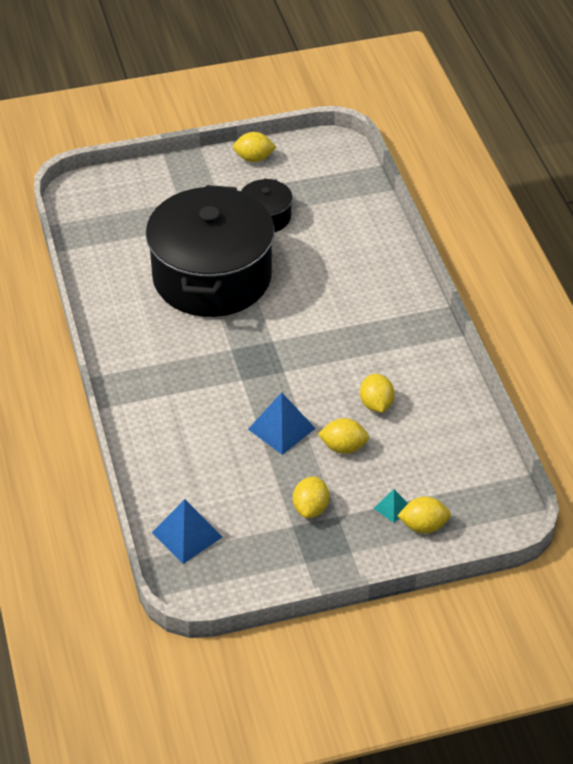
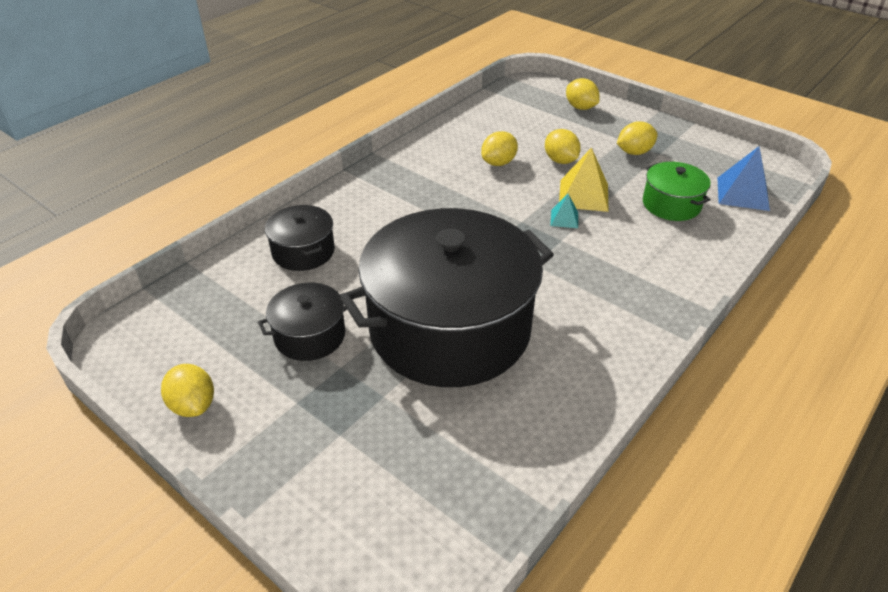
camera: 125 degrees left, 5 degrees down
(219, 475) = (671, 204): none -> green pot
(281, 428) = (583, 195): blue pyramid -> yellow pyramid
(354, 244) = (303, 251): none -> black pot
(392, 508) = (583, 123): turquoise pyramid -> turquoise pyramid (564, 219)

